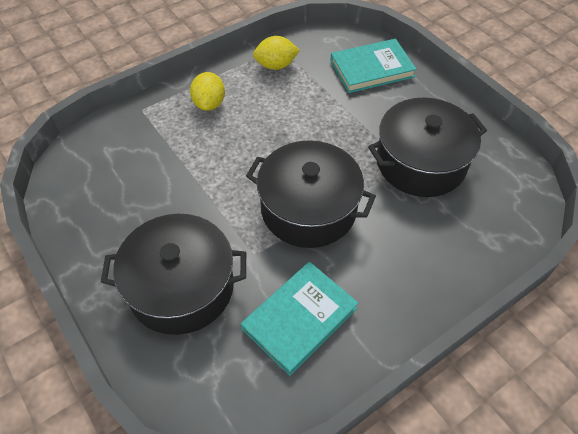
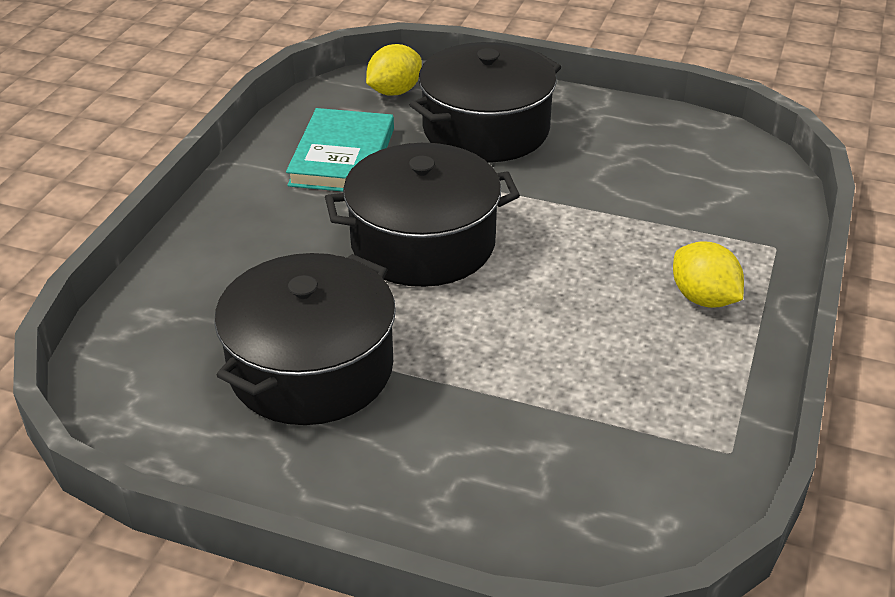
camera: 145 degrees right, 15 degrees down
(276, 65) = (690, 411): yellow lemon -> yellow lemon (394, 91)
(371, 69) = (521, 498): turquoise book -> none

